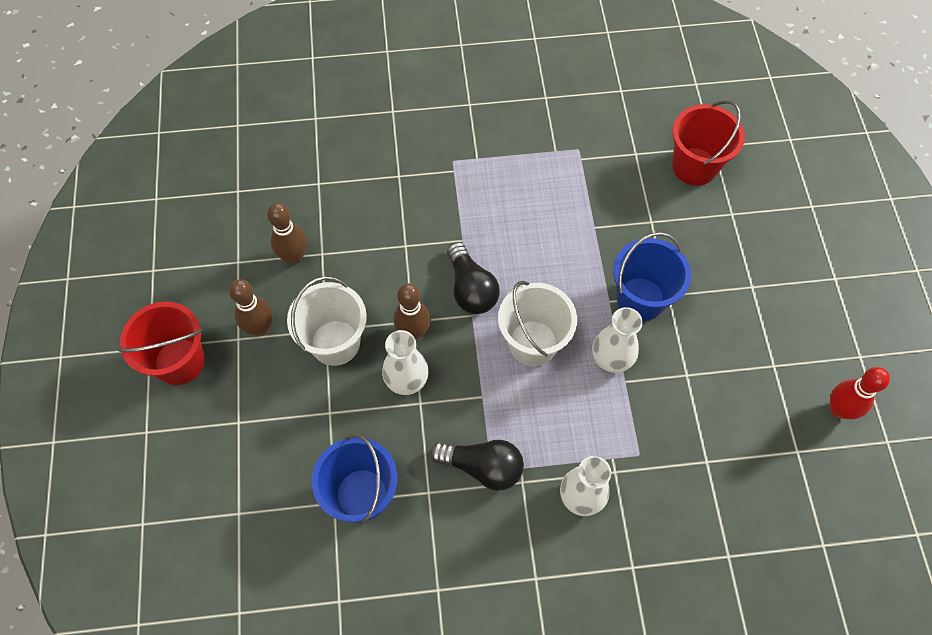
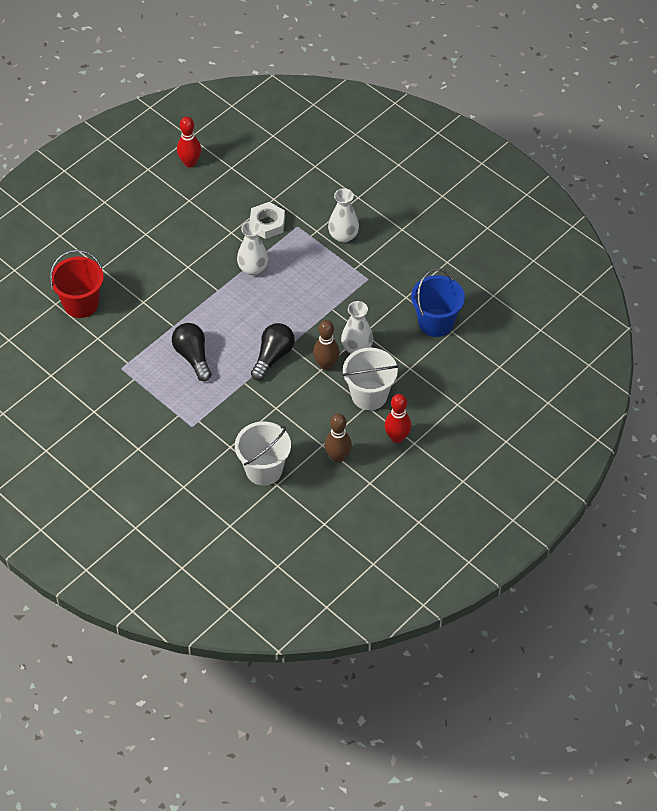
camera: 130 degrees left, 10 degrees down
(179, 361) = (455, 459): red bucket -> none
(260, 328) = (397, 437): brown bowling pin -> red bowling pin
(482, 467) = (370, 284): black light bulb -> black light bulb (193, 356)
(533, 343) = (278, 307): white bucket -> white bucket (264, 470)
(640, 299) = (202, 277): blue bucket -> none
(670, 423) = (267, 223): none -> white nut

